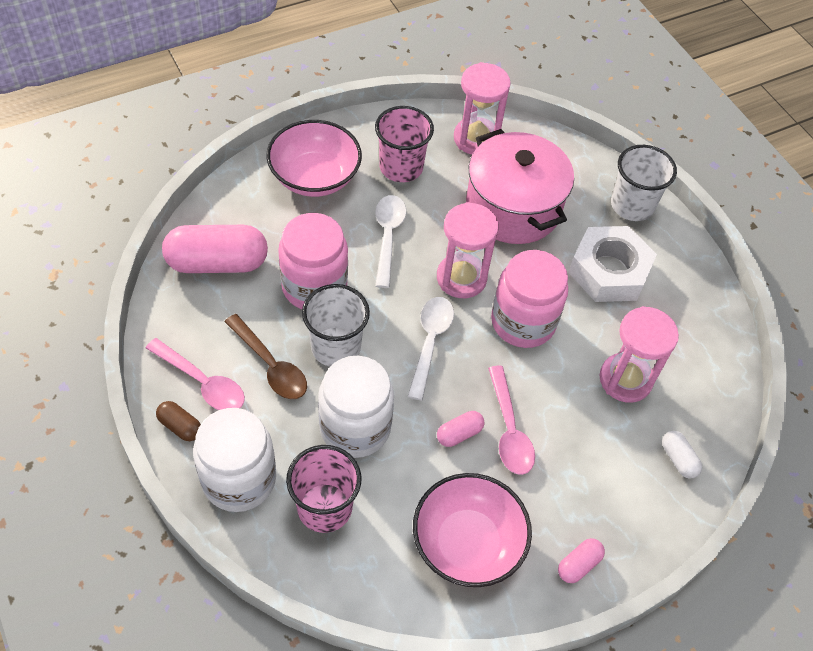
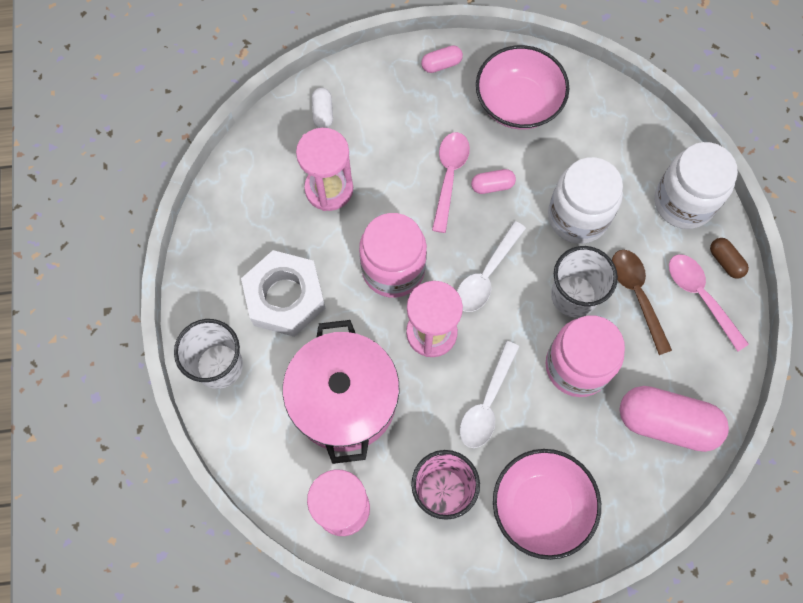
camera: 155 degrees left, 15 degrees up
(324, 507) = (620, 160): pink cup -> none

